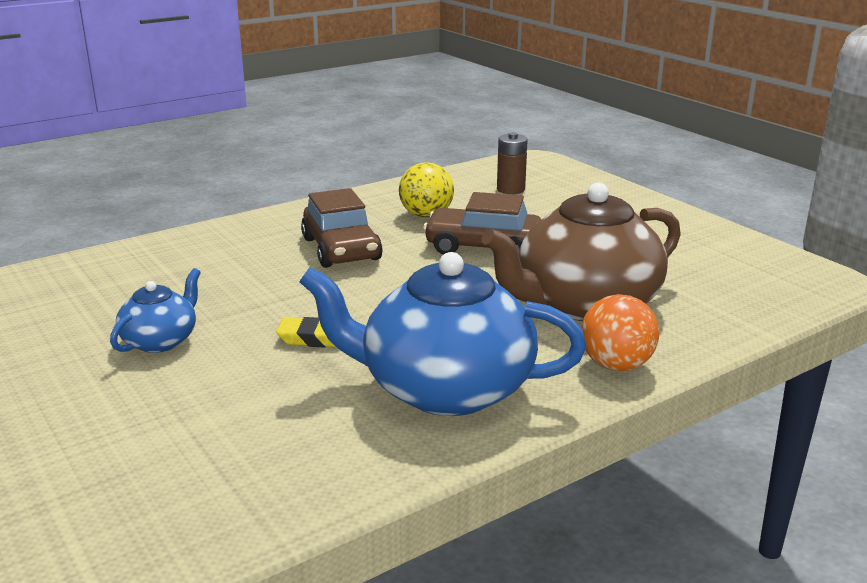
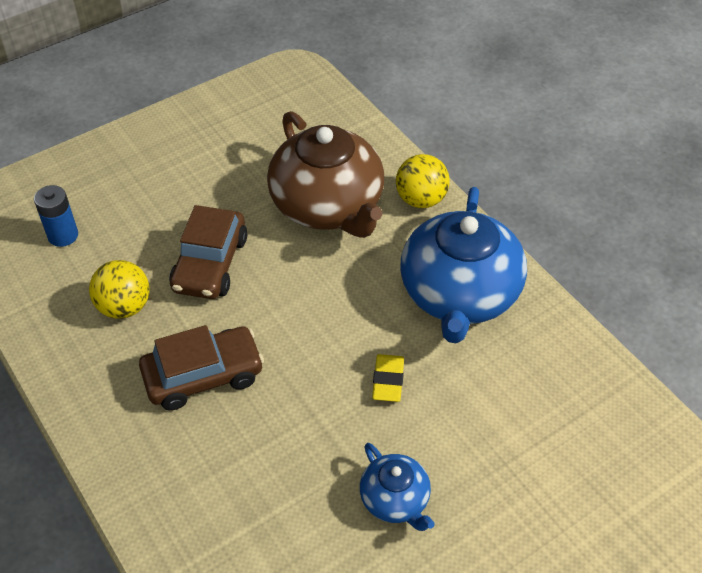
camera: 90 degrees left, 25 degrees up
(161, 341) = (395, 500): blue teapot -> blue teapot turned 150 degrees counterclockwise
(510, 189) = (63, 235): brown battery -> blue battery
(616, 365) = (421, 199): orange ball -> yellow ball

